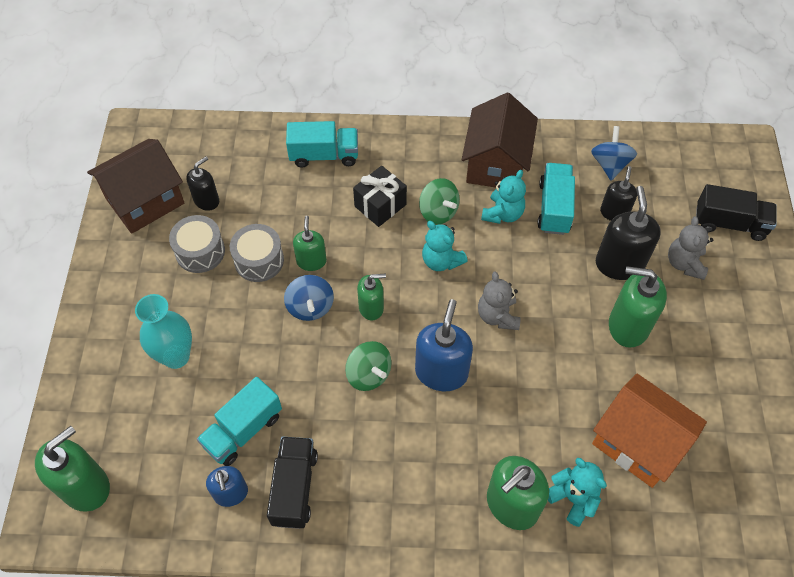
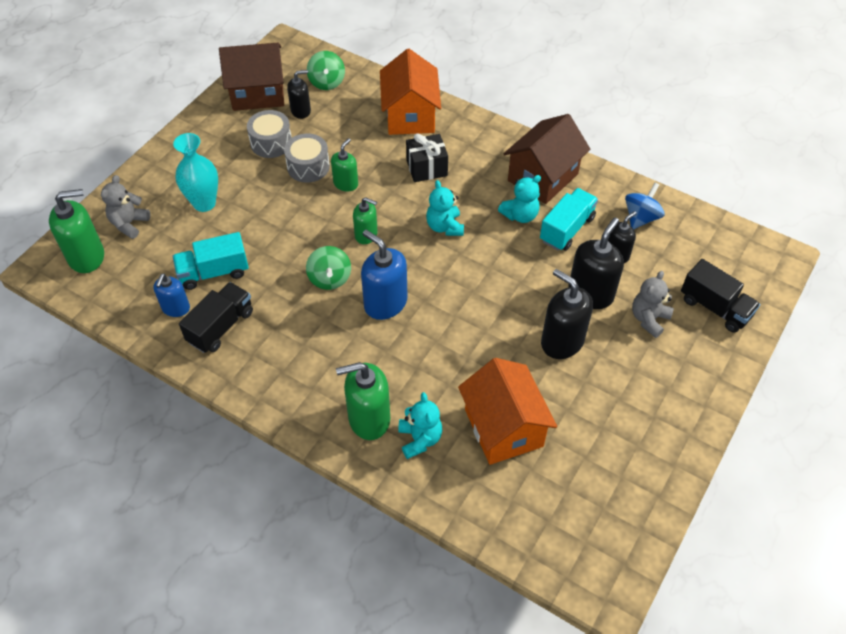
camera: 30 degrees right, 5 degrees down
(310, 307) = (321, 214): blue spinning top -> none
(324, 155) = (410, 115): turquoise truck -> orange house
(438, 212) = (469, 191): green spinning top -> green spinning top (327, 82)
(441, 372) = (385, 303): blue soap dispenser -> blue soap dispenser turned 90 degrees counterclockwise
(497, 316) = (459, 285): grey teddy bear -> grey teddy bear (129, 224)
(628, 326) = (562, 341): green soap dispenser -> black soap dispenser

